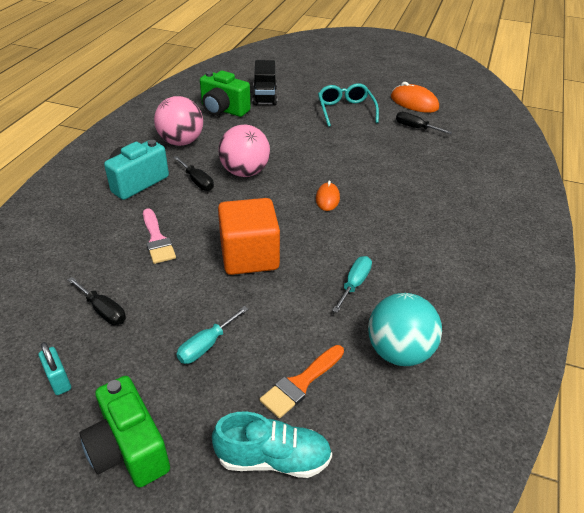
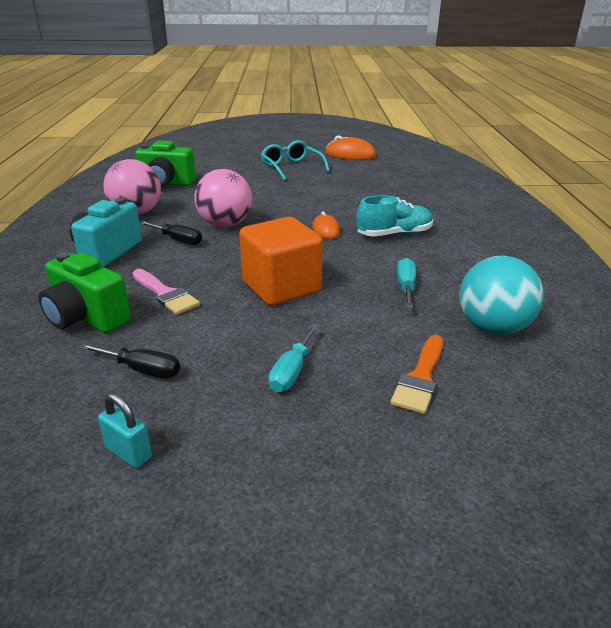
camera: 20 degrees left, 10 degrees down
(129, 449) = (272, 496): green camera -> green camera (86, 318)
(265, 96) = (203, 168): black truck -> none
(273, 458) = (447, 452): turquoise shoe -> turquoise shoe (394, 234)
(415, 128) = (366, 170): black screwdriver -> none

